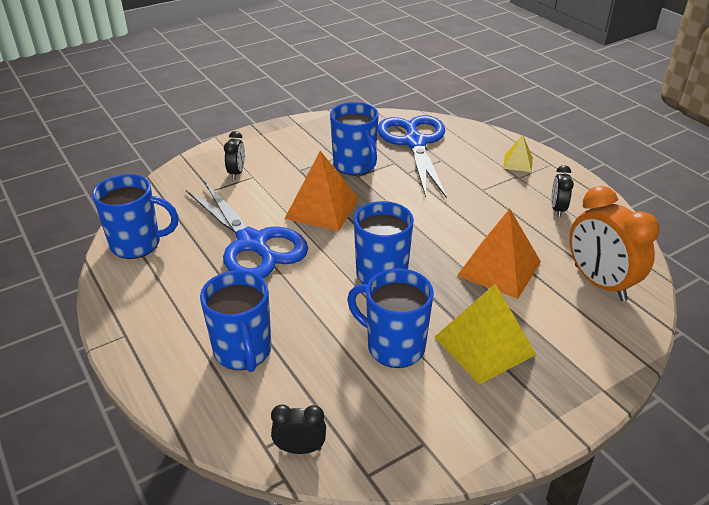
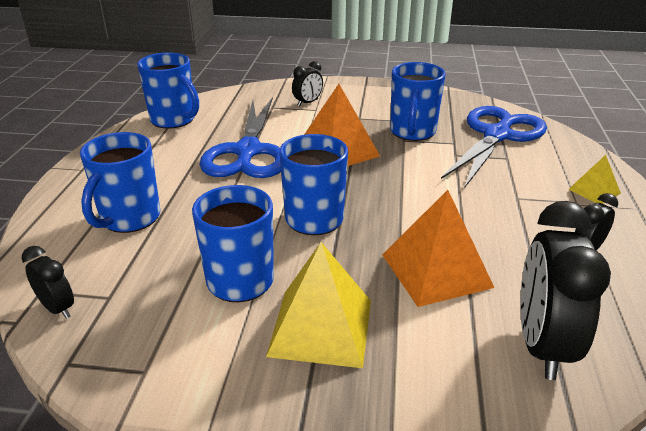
camera: 40 degrees right, 5 degrees down
(599, 283) = (541, 345): orange clock -> black clock

